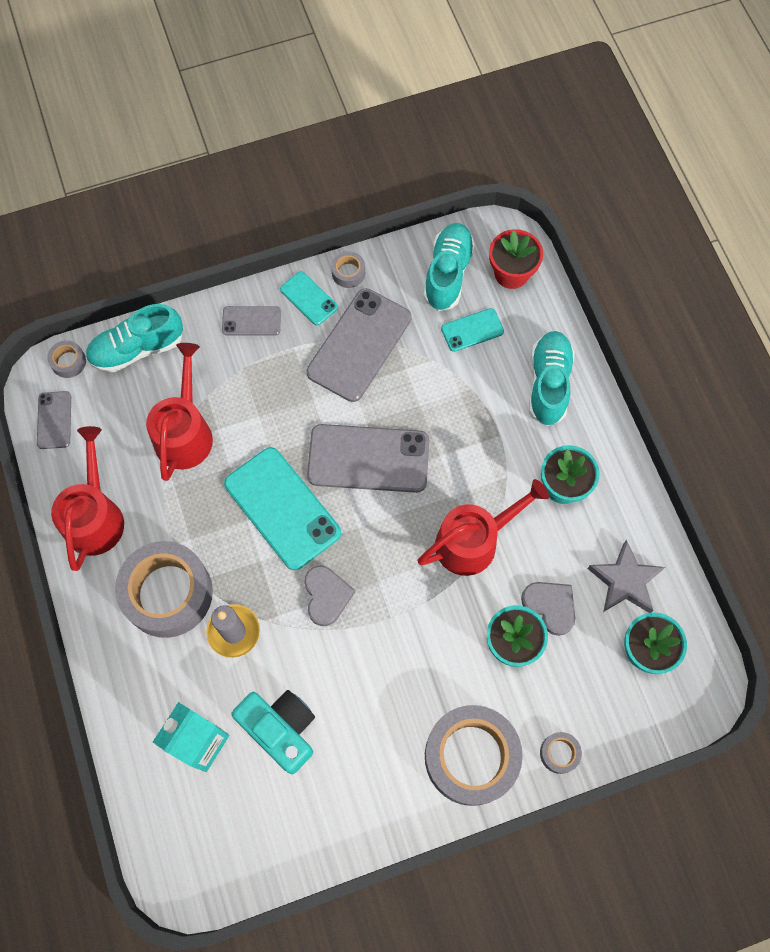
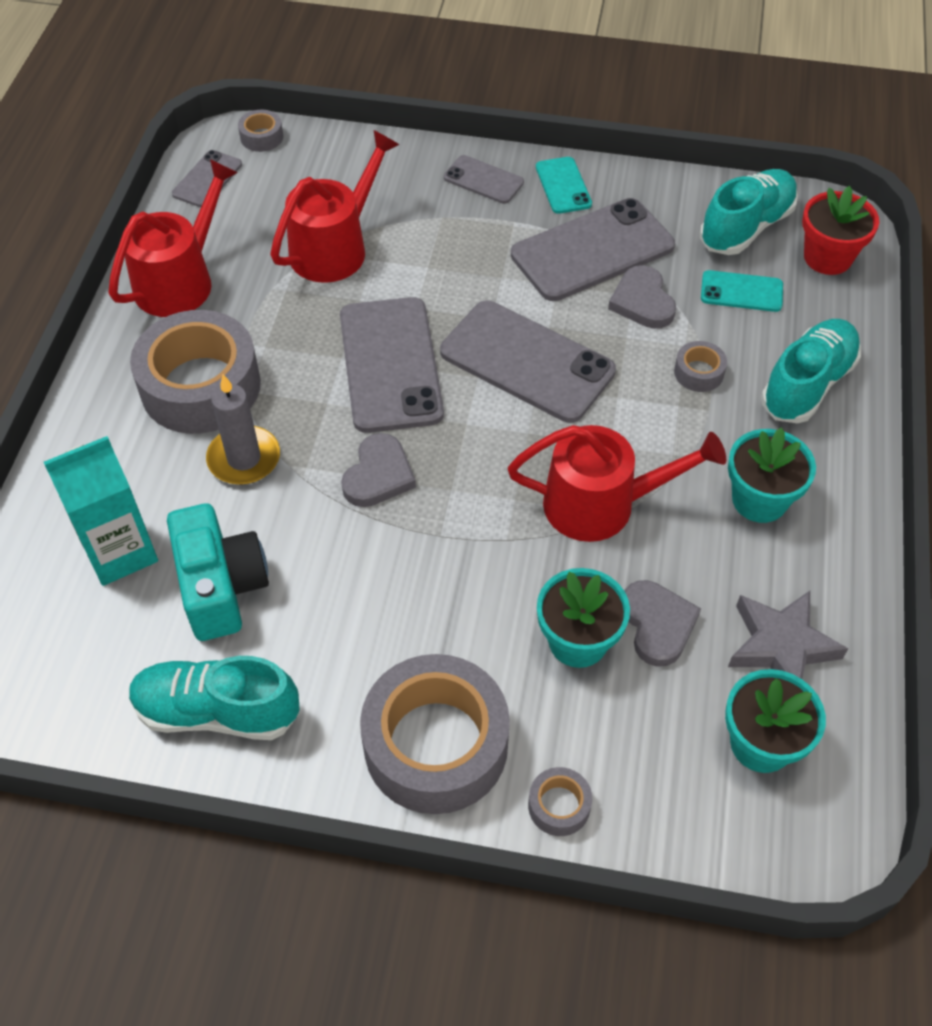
camera: 30 degrees right, 15 degrees down
(137, 349) = (341, 155): turquoise shoe -> turquoise shoe (217, 711)
(282, 508) = (390, 364): turquoise phone -> grey phone
(348, 273) = (626, 181): grey tape -> grey tape (698, 372)
(414, 371) = (642, 301): none -> grey heart

